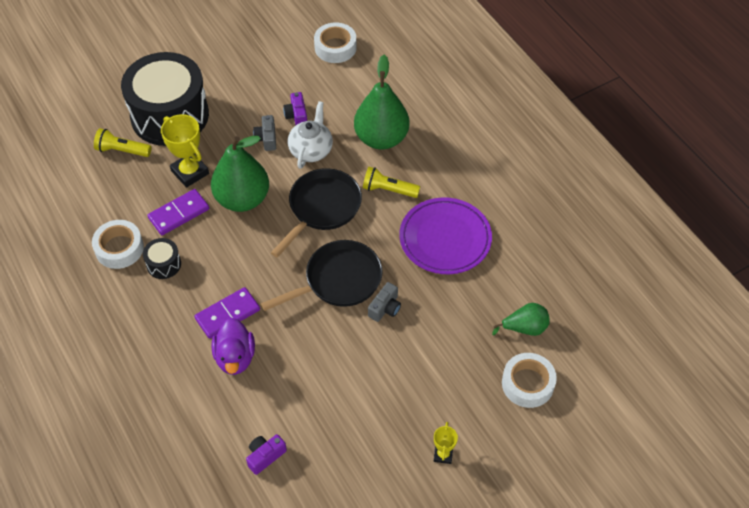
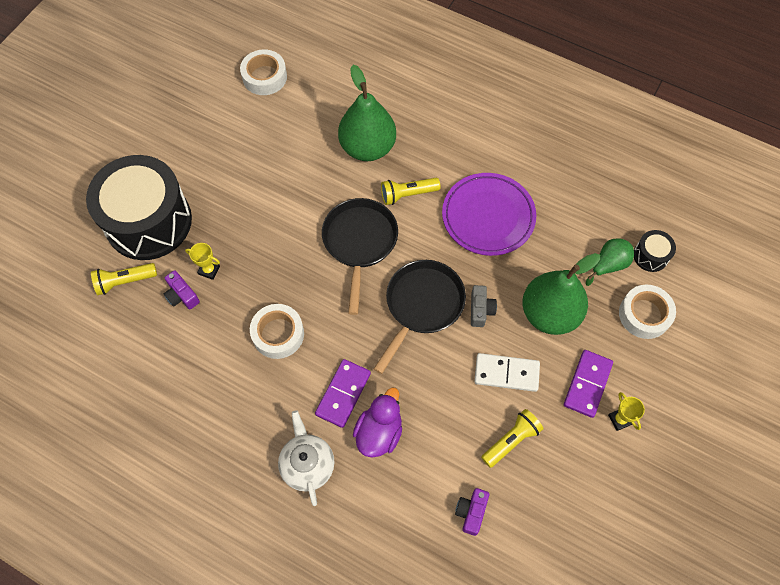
camera: 30 degrees left, 10 degrees up
(119, 248) = (192, 384): white tape -> white tape (278, 334)
(164, 264) = (247, 377): black drum -> black drum (650, 256)
(179, 213) = (227, 318): purple domino -> purple domino (587, 384)
(190, 172) = (209, 270): yellow trophy -> yellow trophy, size x0.54
(235, 357) = (379, 432): purple duck -> purple duck turned 120 degrees counterclockwise
(242, 199) = (279, 272): green pear -> green pear (549, 314)
(266, 138) = (261, 199): grey camera -> none
(296, 115) = (274, 162): purple camera -> purple camera (182, 295)
(311, 150) = (311, 190): white teapot -> white teapot (307, 464)
(337, 420) = (511, 440): none -> yellow flashlight
(371, 367) = (506, 373): none -> white domino

